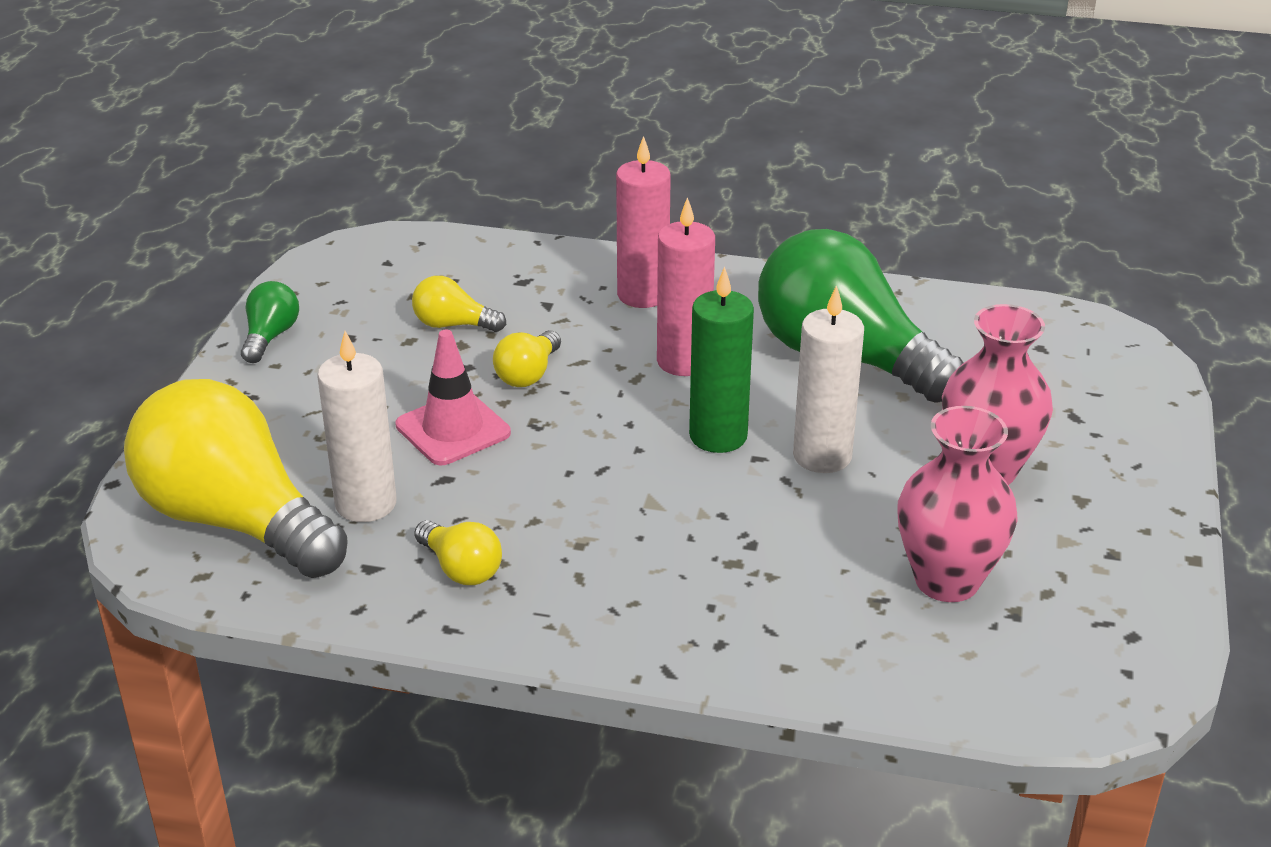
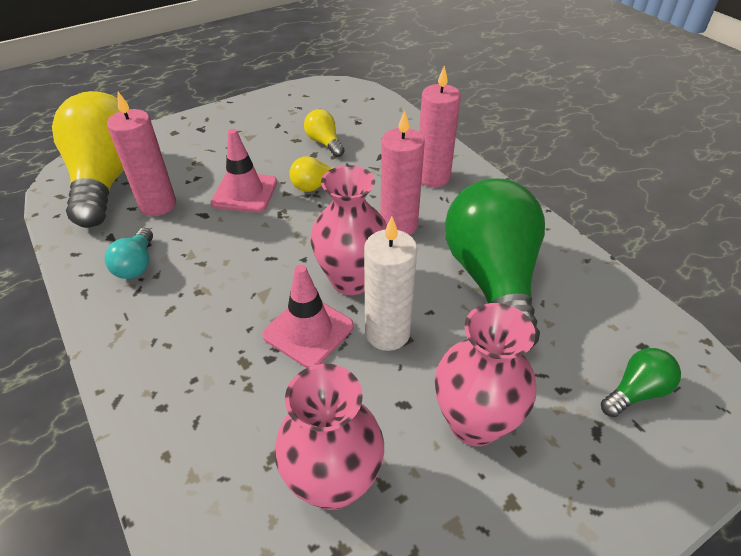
camera: 45 degrees right, 10 degrees up
(270, 337) = (249, 108): green light bulb -> green light bulb (636, 392)
(366, 504) = (158, 205): white candle -> pink candle
(461, 568) = (136, 264): yellow light bulb -> turquoise light bulb
(718, 436) = (351, 280): green candle -> pink vase
(749, 501) = (308, 331): none -> pink traffic cone

